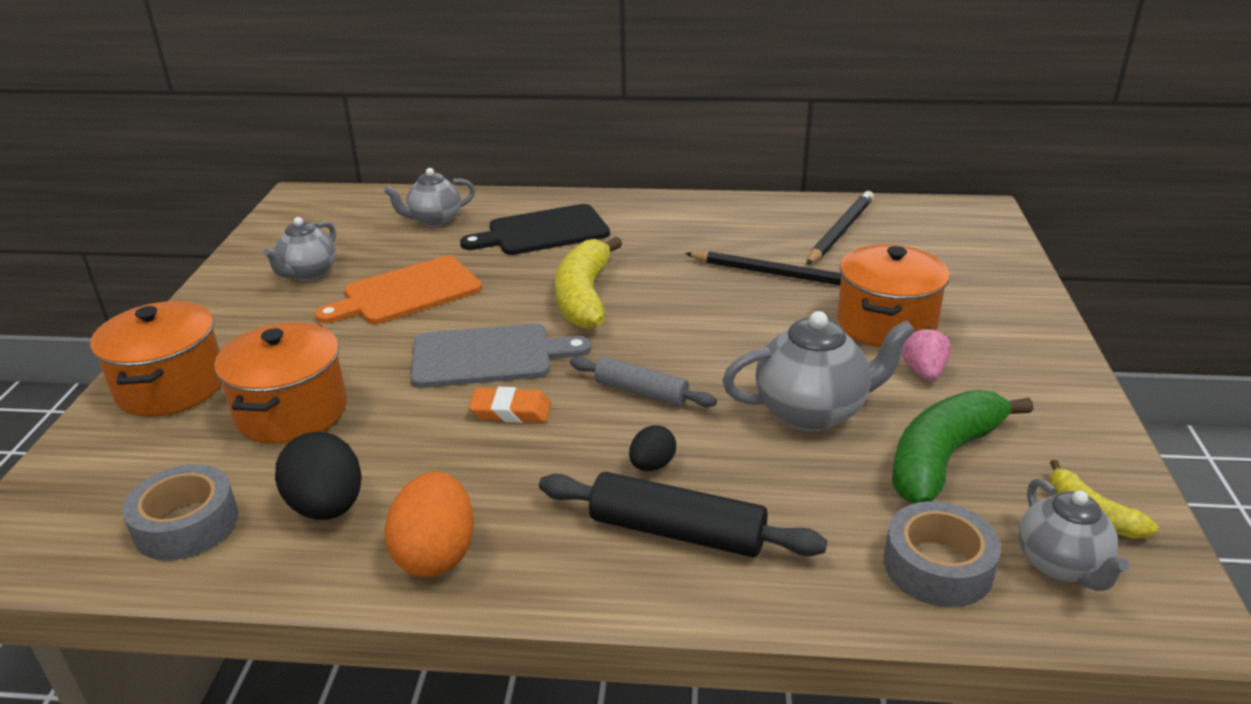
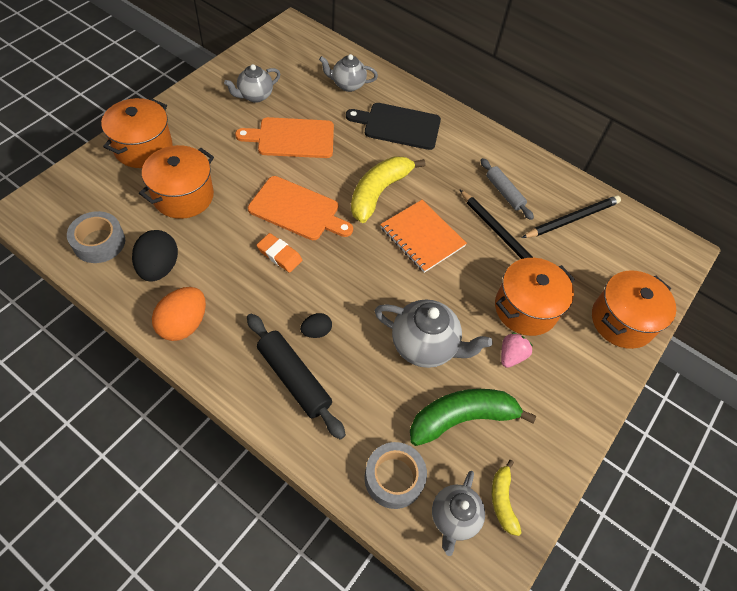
camera: 25 degrees right, 25 degrees up
(488, 356) = (297, 210): grey cutting board -> orange cutting board
(641, 392) = (351, 280): grey rolling pin -> grey rolling pin (504, 193)
(687, 314) = (422, 237): none -> orange notebook
(998, 289) = (622, 321): none -> orange pot

